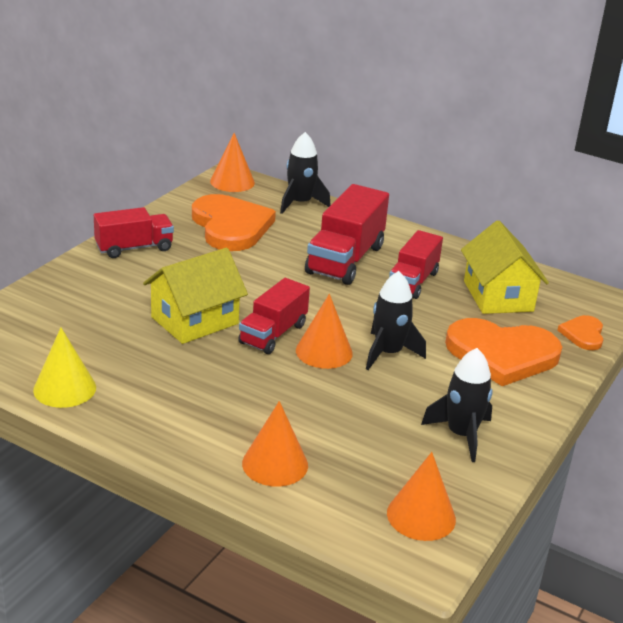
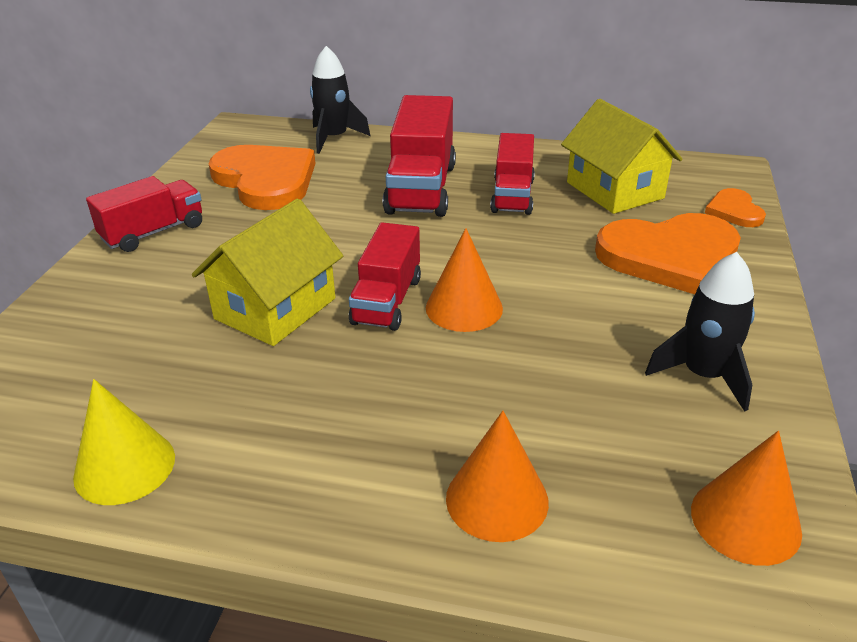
camera: 15 degrees left, 5 degrees up
(232, 182) = (243, 131): orange cone -> none
(388, 353) = (542, 289): black rocket -> none

